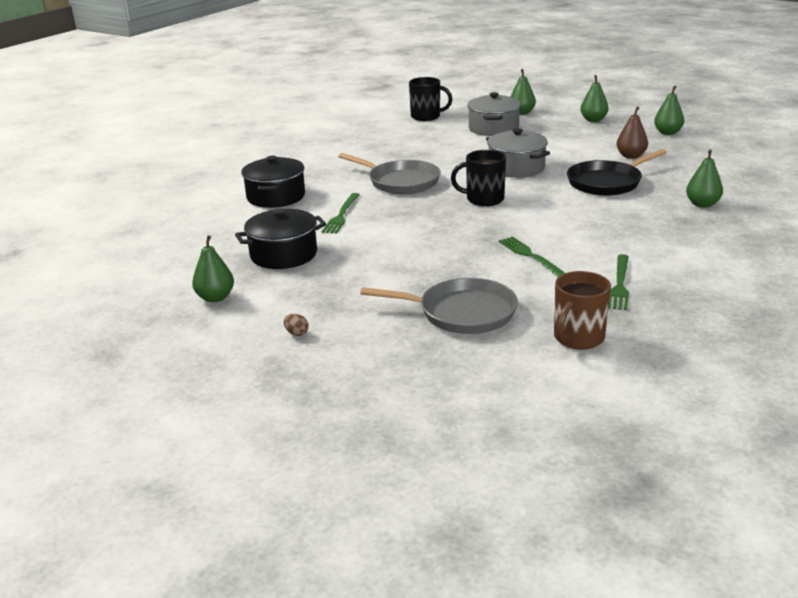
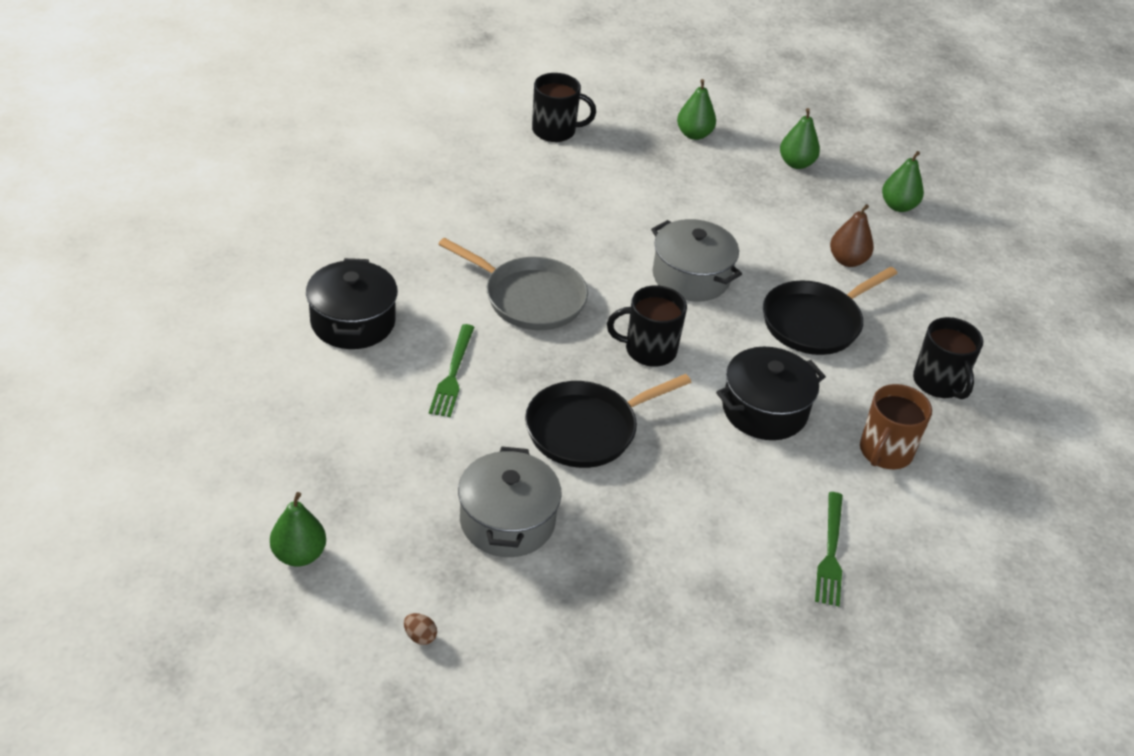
camera: 10 degrees left, 15 degrees up
(284, 254) = (381, 462): black pot -> black pot (764, 410)
(434, 235) = (586, 429): none -> black pan
(462, 313) = (632, 603): grey pan -> none
(493, 128) = (655, 172): grey pot -> grey pot (507, 521)
(531, 257) = (717, 487): green fork -> none
(578, 338) = (779, 660): brown mug -> brown mug (885, 452)
(702, 204) = (939, 383): green pear -> black mug

